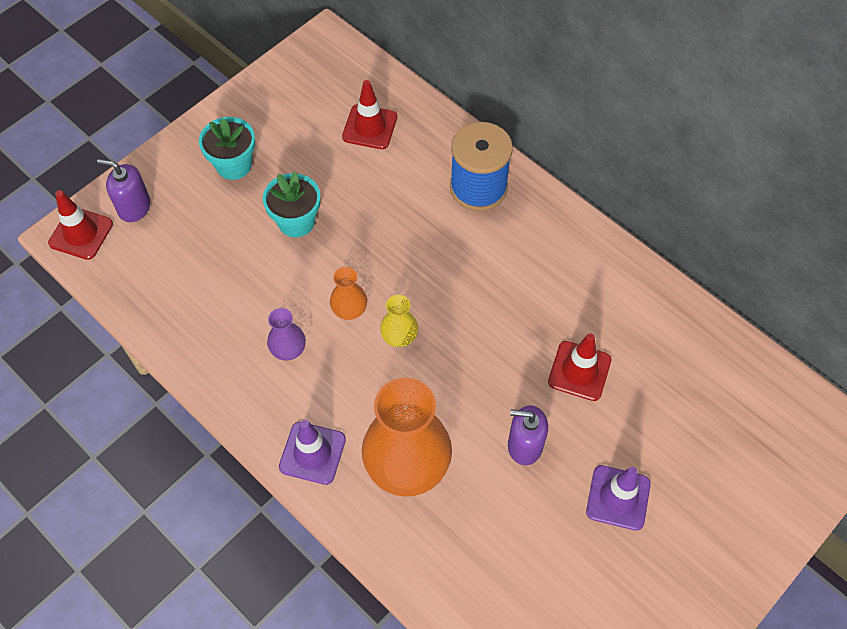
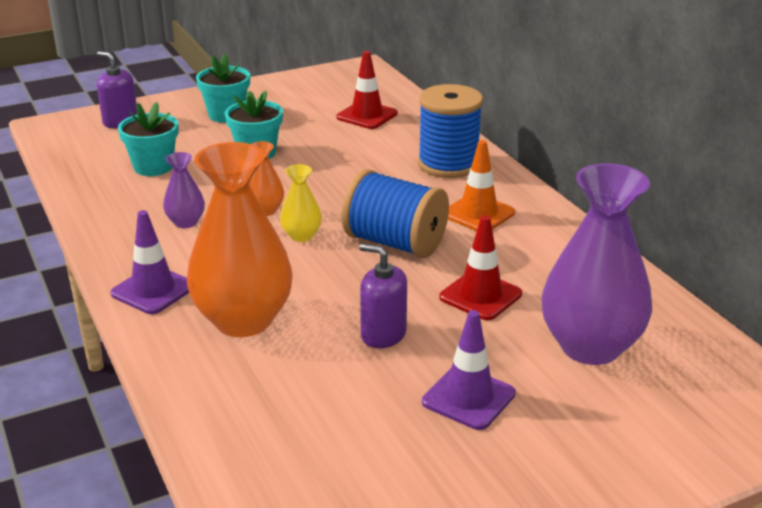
camera: 20 degrees right, 30 degrees down
(81, 233) = (62, 127): red traffic cone -> none
(211, 274) = (153, 167): none -> turquoise flower pot
(482, 322) = (395, 243): none -> blue spool
(534, 257) = (478, 213): none -> orange traffic cone
(683, 407) = (590, 346): none -> purple vase

